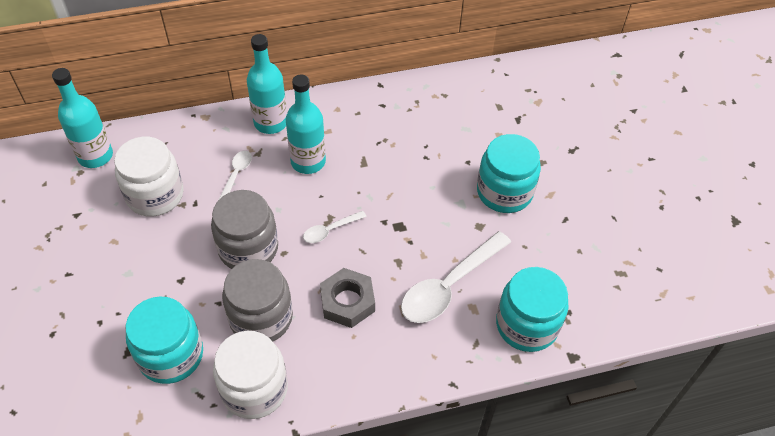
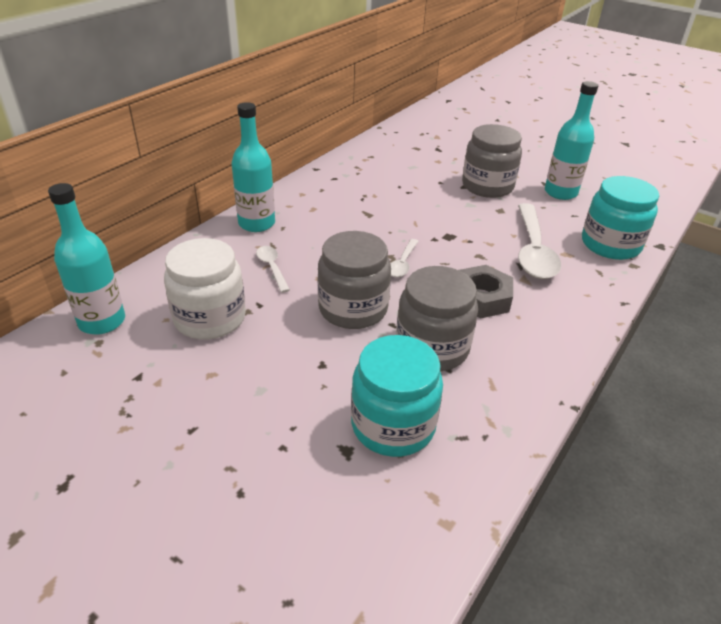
camera: 40 degrees left, 15 degrees down
(254, 389) = (500, 400): white jar -> none
(308, 161) = (323, 232): turquoise bottle -> turquoise bottle (560, 192)
(504, 192) = (487, 186): turquoise jar -> grey jar

